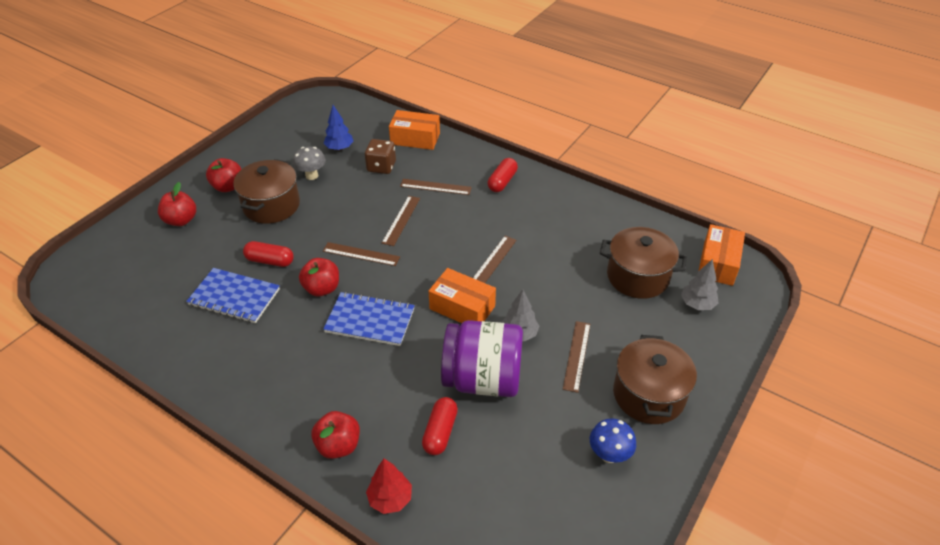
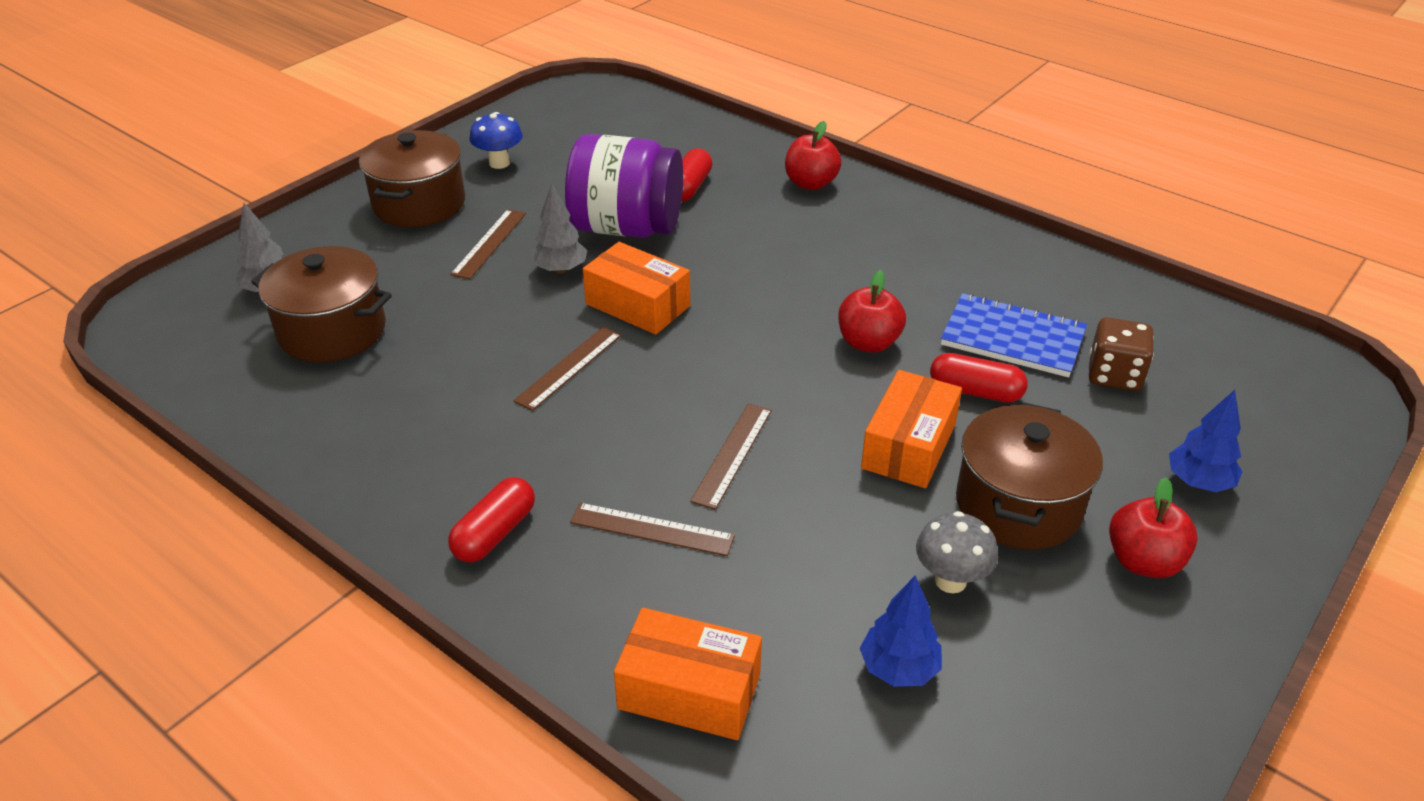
camera: 175 degrees left, 5 degrees down
(181, 220) = (1198, 482): red apple -> blue tree
(361, 254) = (808, 393): brown ruler -> none
(370, 320) = (783, 296): blue notebook -> none
(381, 167) = (780, 597): brown dice -> brown dice (1114, 375)
(390, 499) = (748, 147): red tree -> none
(718, 263) = (180, 342): orange box -> orange box (909, 446)

